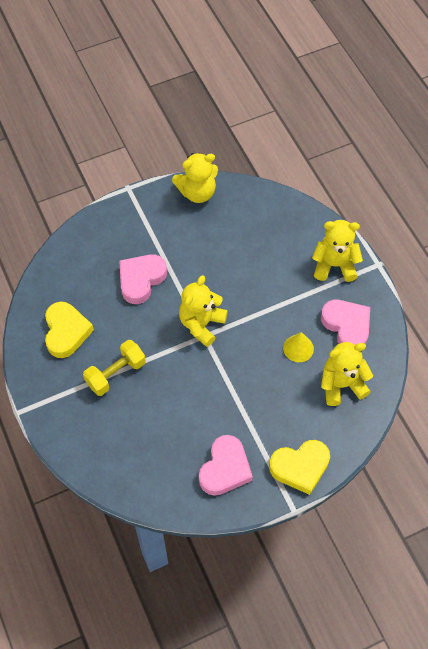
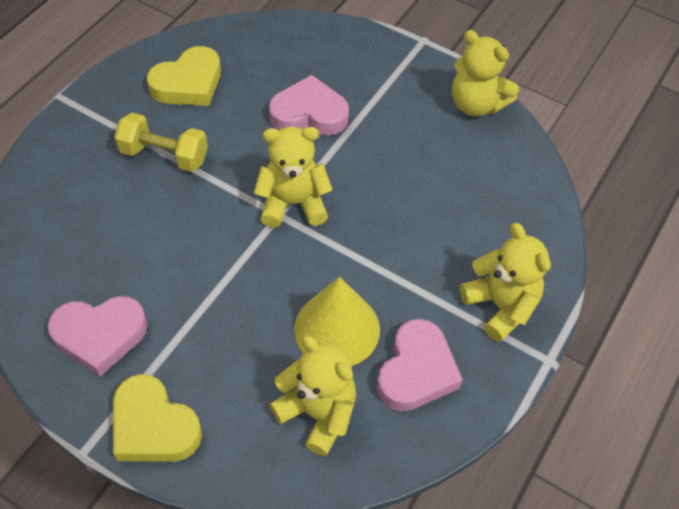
camera: 55 degrees right, 5 degrees down
(298, 348) = (337, 329): yellow cone -> yellow cone, size x1.75

